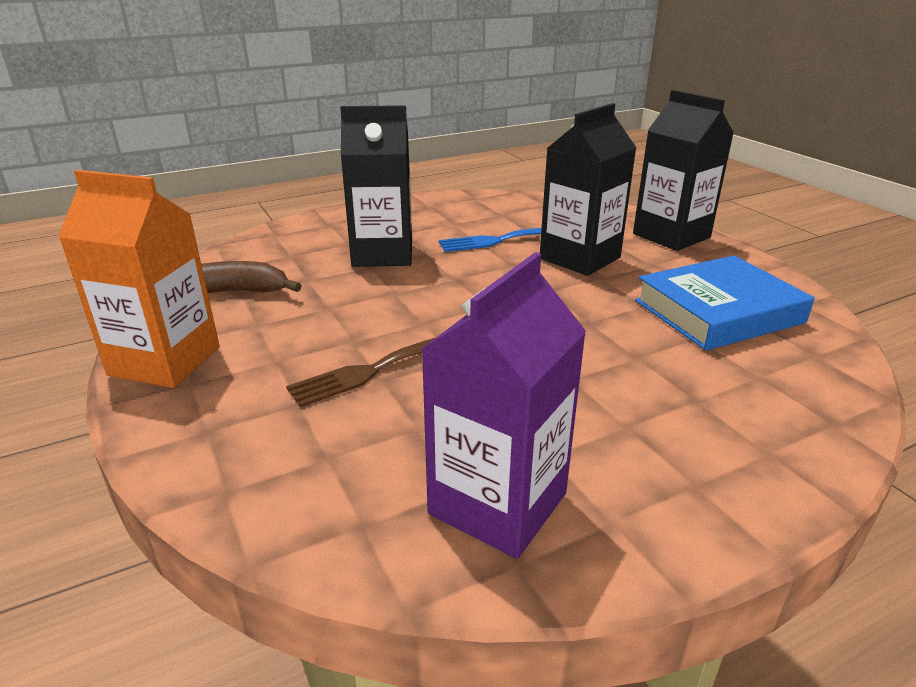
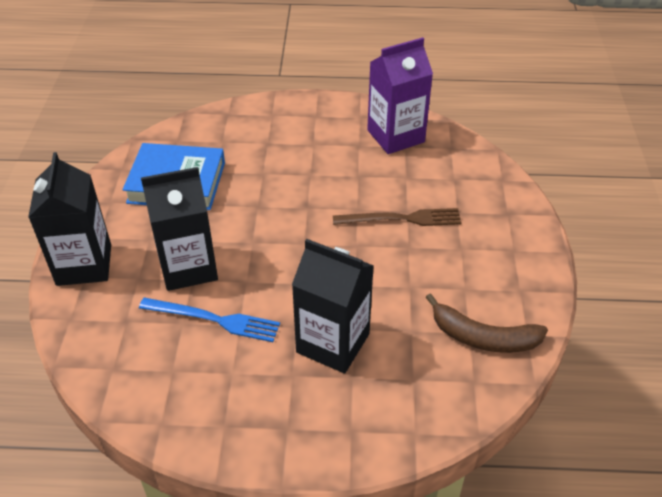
camera: 150 degrees left, 15 degrees up
(165, 361) = (529, 274): orange carton -> none

